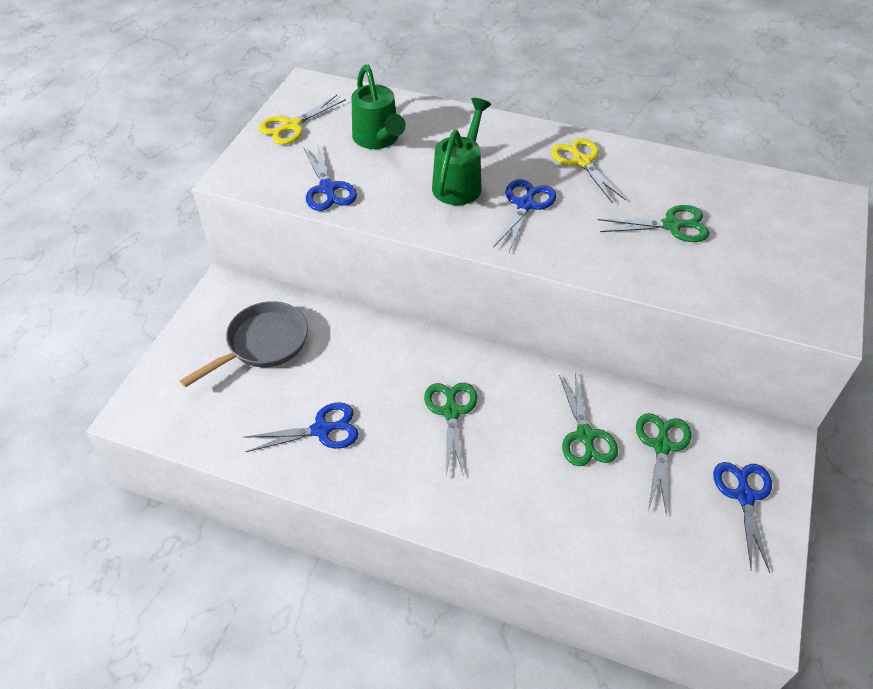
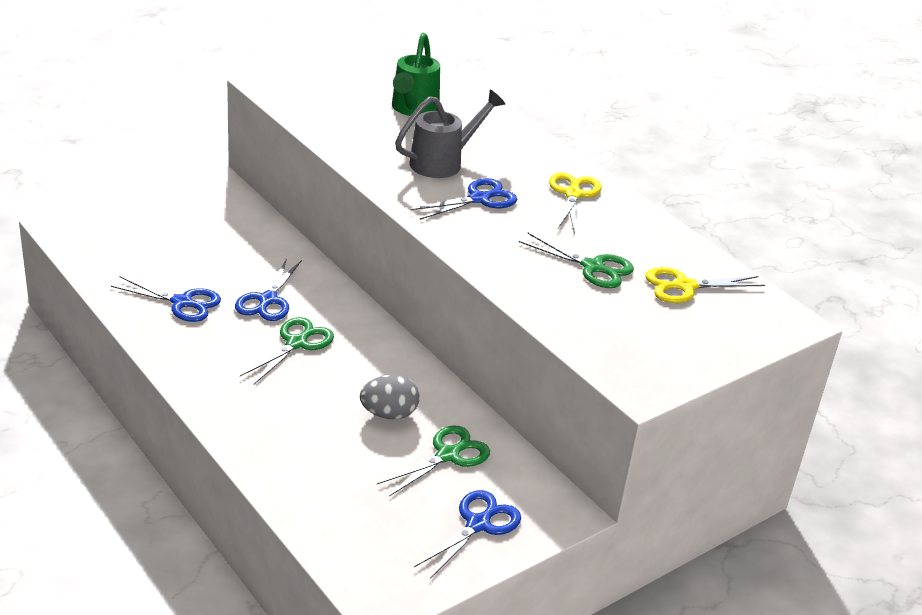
camera: 30 degrees right, 15 degrees down
(263, 344) = (203, 231): grey pan -> none
(292, 126) = (354, 73): yellow scissors -> yellow scissors (685, 286)
(327, 188) = (329, 121): blue scissors -> blue scissors (268, 300)
(460, 182) = (443, 162): green watering can -> grey watering can
(585, 435) = (389, 414): green scissors -> grey egg

